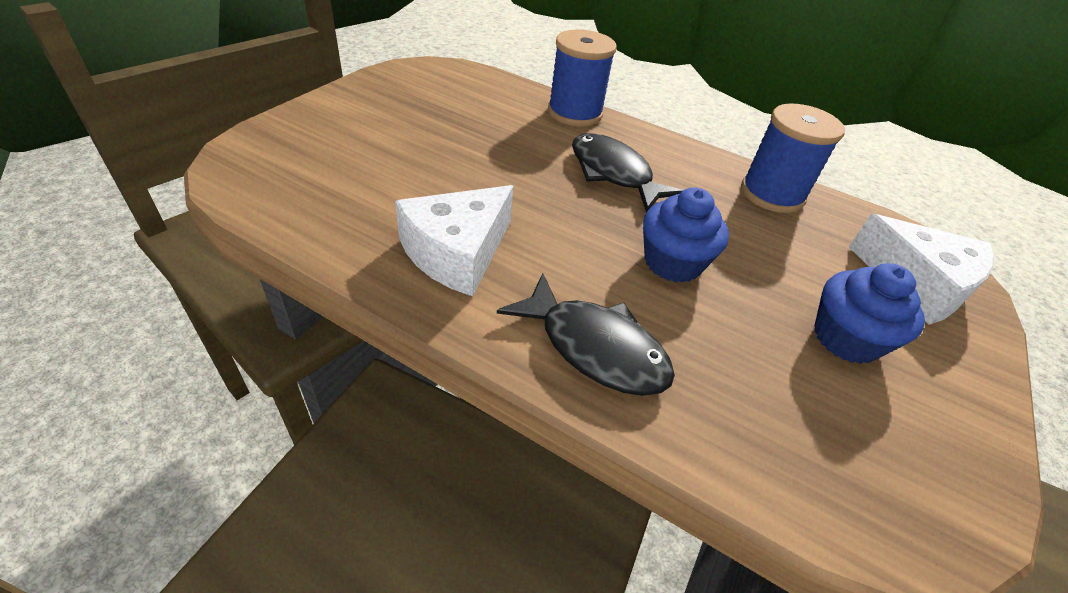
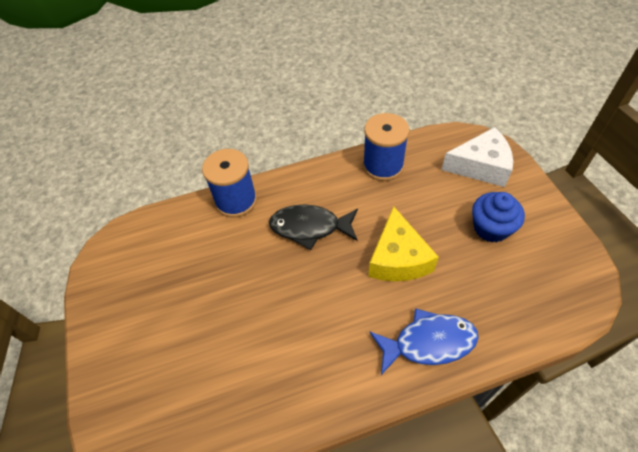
camera: 40 degrees left, 10 degrees up
(457, 252) = (316, 362): white cheese -> none
(594, 347) = (428, 342): black fish -> blue fish
(672, 262) = (398, 258): blue cupcake -> yellow cheese

